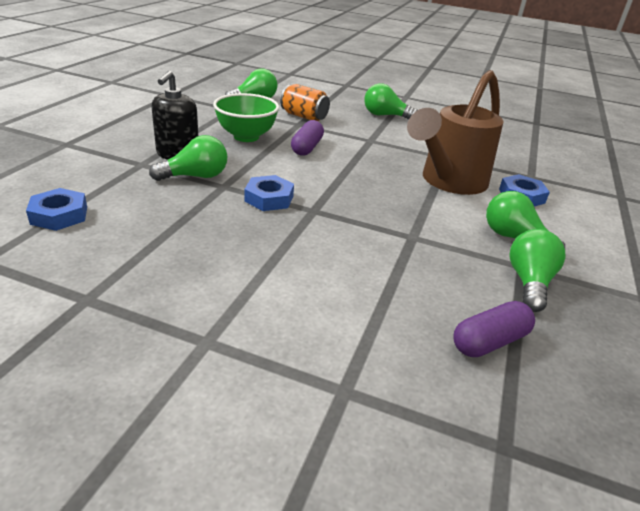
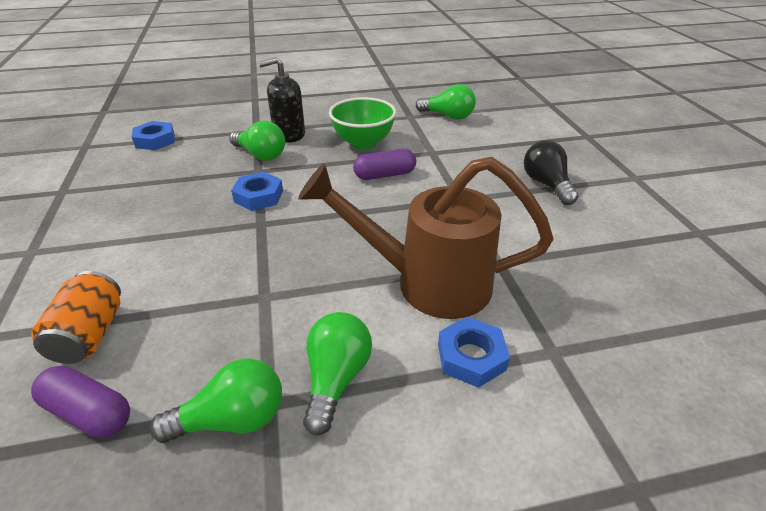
camera: 60 degrees right, 5 degrees up
(304, 116) = (454, 148): orange can -> orange can (90, 334)
(385, 115) = (546, 185): green light bulb -> black light bulb

